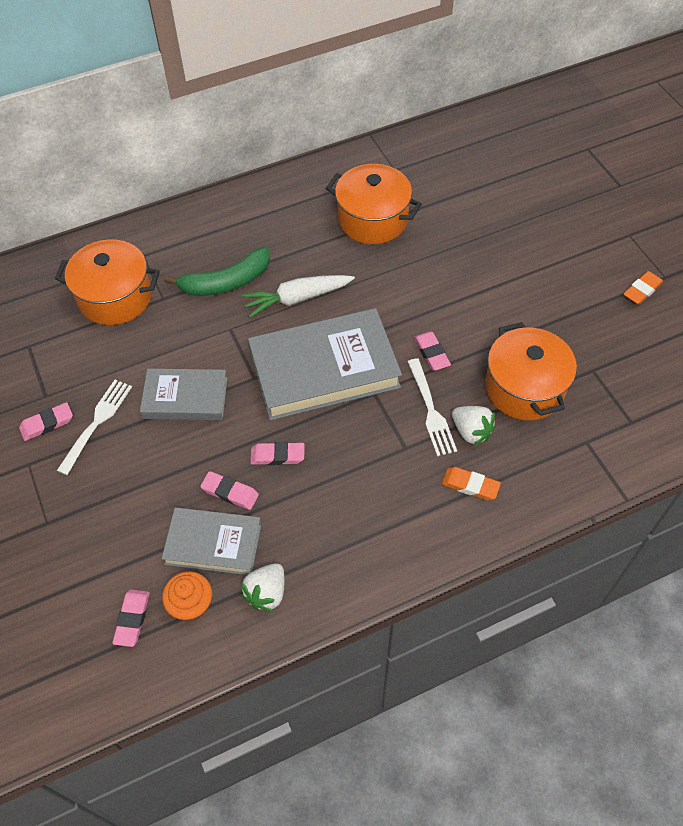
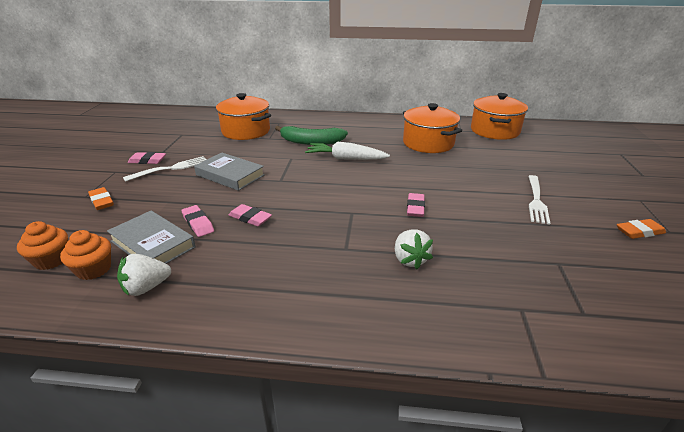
camera: 30 degrees right, 25 degrees down
(132, 619) = (51, 260): pink eraser -> orange cupcake
(324, 369) = (329, 191): grey book -> none
(430, 410) = (386, 235): white fork -> white fork (536, 200)
(470, 485) = (378, 293): orange eraser -> orange eraser (101, 201)
(524, 388) = (480, 251): orange pot -> orange pot (494, 131)

